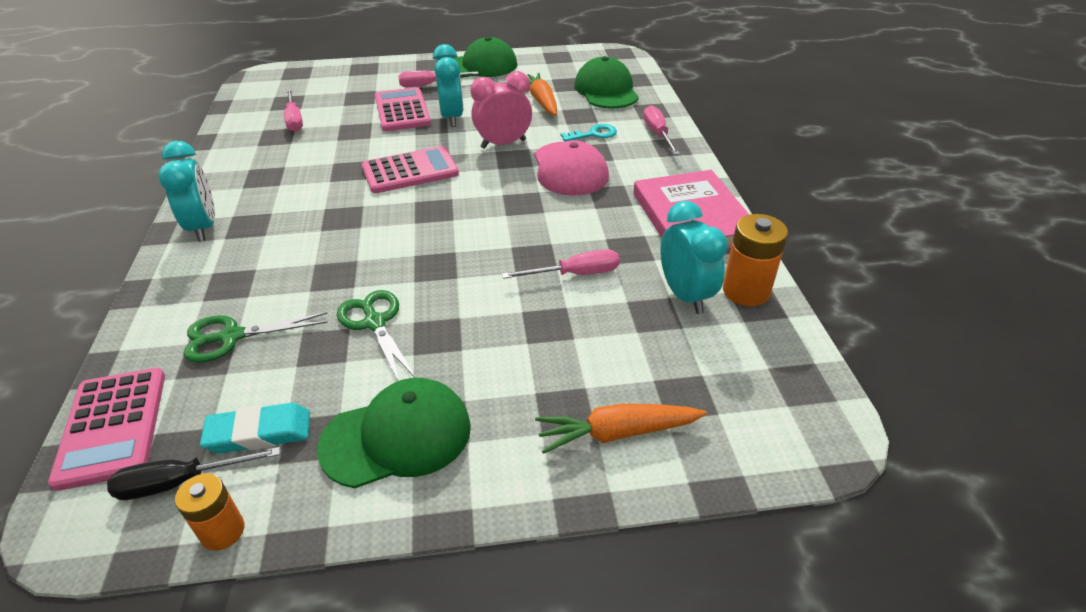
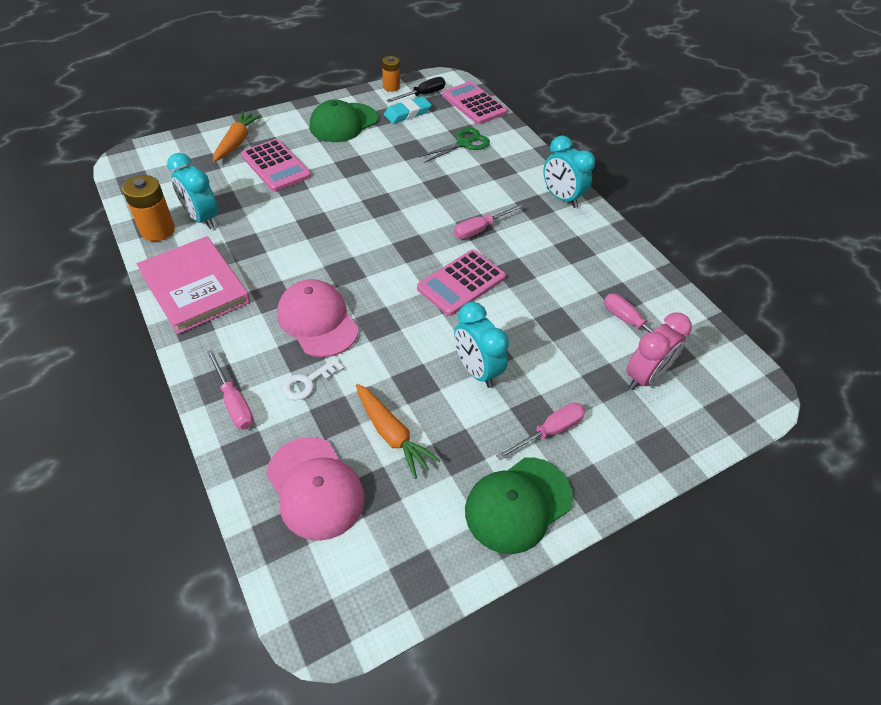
camera: 155 degrees right, 10 degrees up
(375, 323) = (392, 165): green scissors -> none
(402, 111) = (538, 368): pink calculator -> pink calculator (276, 166)
(503, 144) = (398, 340): pink clock -> pink clock (644, 376)
(575, 274) = (281, 218): pink screwdriver -> pink screwdriver (480, 229)
(593, 134) = (308, 382): turquoise key -> white key
(606, 90) = (315, 488): green cap -> pink cap
(618, 433) = (236, 142): orange carrot -> orange carrot turned 45 degrees counterclockwise

